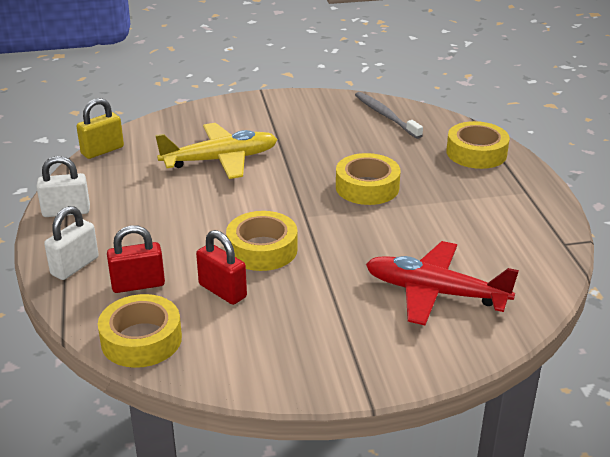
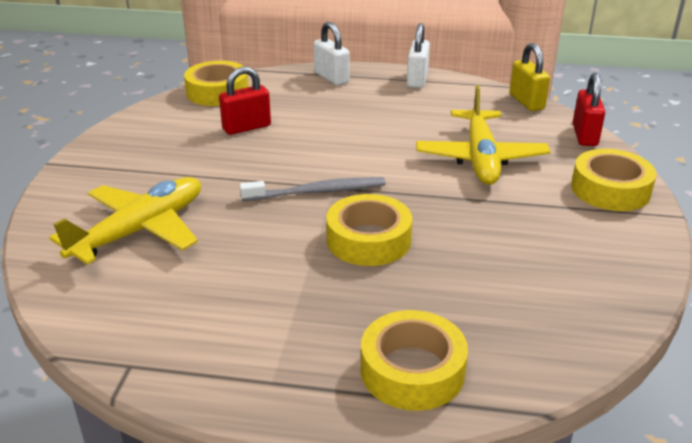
camera: 110 degrees right, 0 degrees up
(138, 285) = (286, 97): red padlock -> red padlock (584, 135)
(262, 249) = (292, 154): yellow tape -> yellow tape (610, 189)
(385, 115) = (572, 310): grey toothbrush -> grey toothbrush (318, 192)
(435, 293) = (140, 230): red plane -> yellow plane

